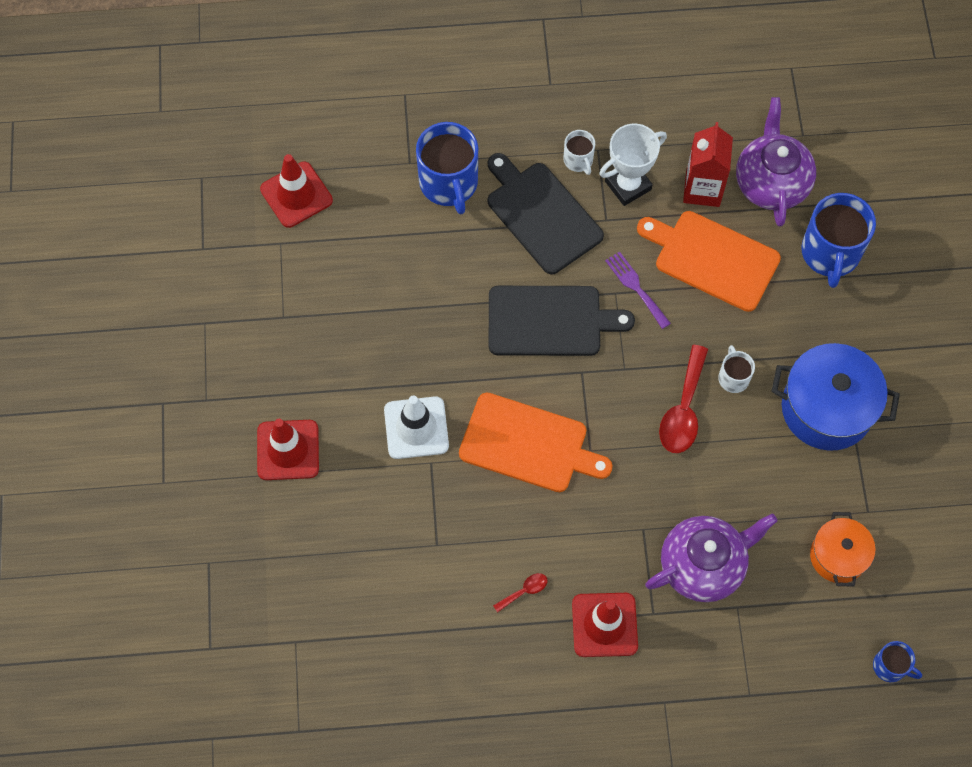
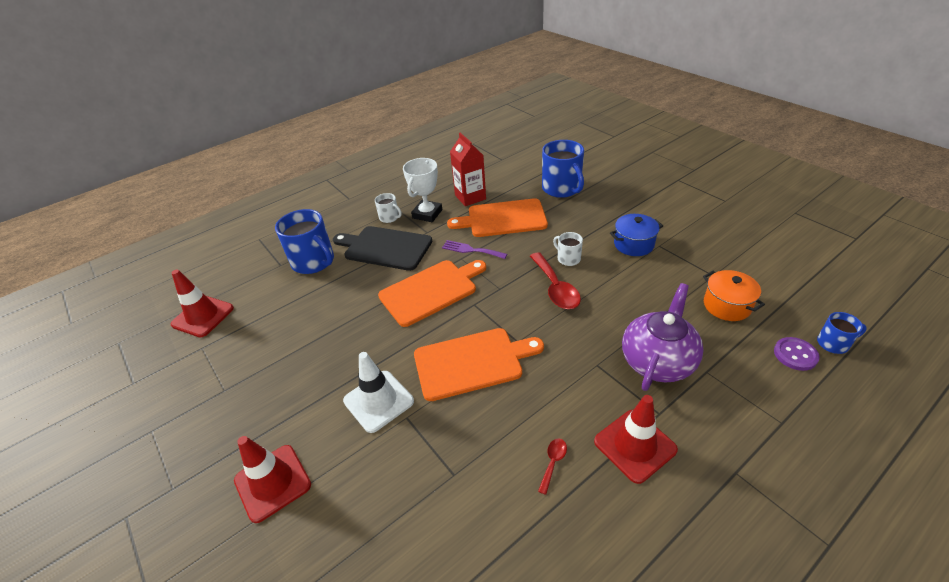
camera: 30 degrees left, 25 degrees down
(549, 321) = (431, 291): black cutting board -> orange cutting board
(771, 183) = (504, 180): purple teapot -> none
(826, 408) = (633, 244): blue pot -> blue pot, size x0.60
(839, 650) = (795, 355): none -> purple button

